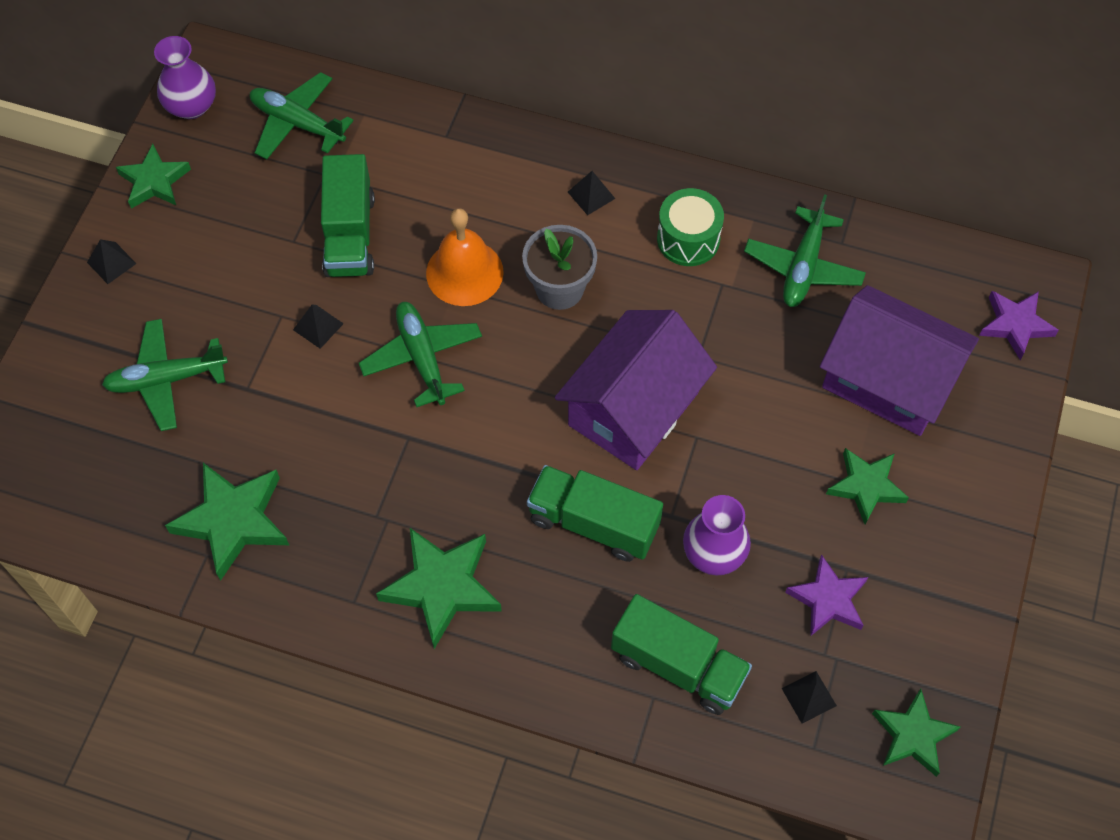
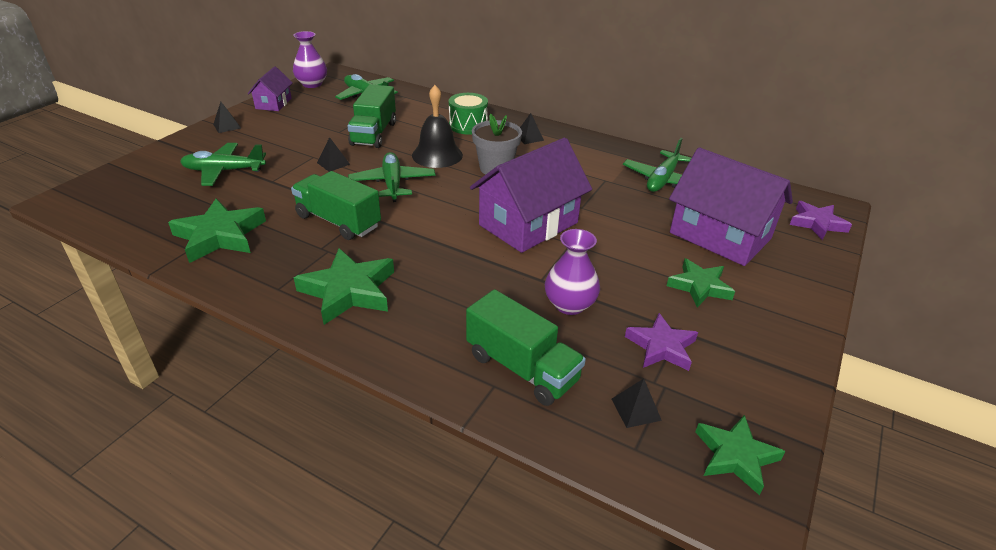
camera: 10 degrees right, 25 degrees down
(154, 181) = (273, 103): green star -> purple house
(464, 272) = (437, 155): orange bell -> black bell
(593, 523) = (479, 274): green truck -> green truck (338, 221)
(688, 239) = (586, 160): green drum -> green drum (468, 125)

